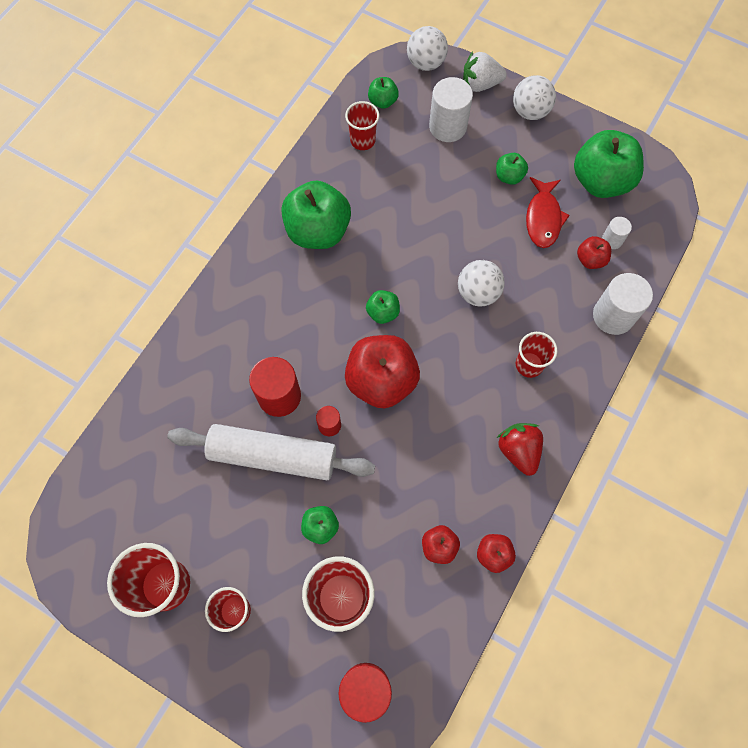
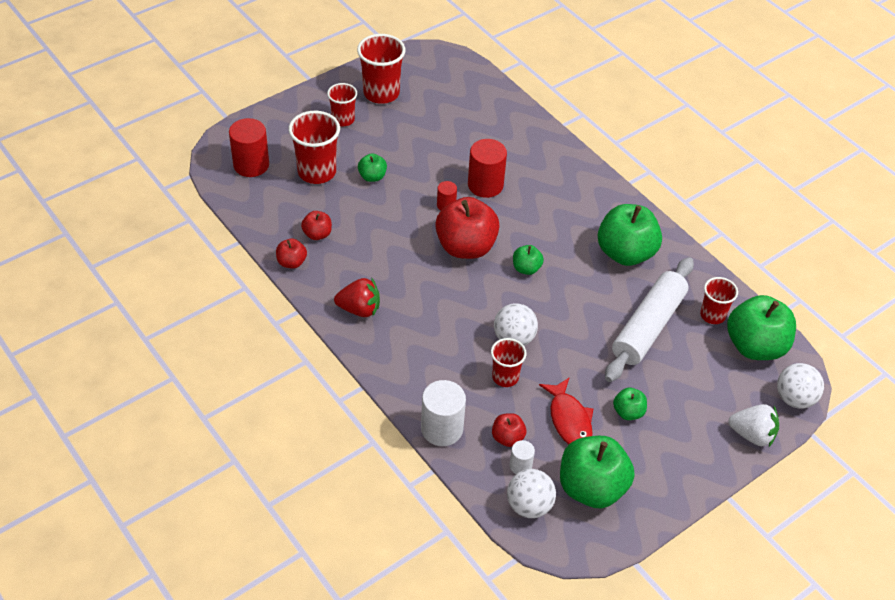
camera: 110 degrees right, 20 degrees down
(273, 456) = (440, 168): white rolling pin -> white rolling pin (648, 327)
(382, 101) = (755, 346): green apple -> green apple, size x2.08
(447, 127) = (706, 386): white cylinder -> none
(480, 84) = (752, 434): white strawberry -> white strawberry turned 90 degrees clockwise
(529, 365) = (428, 346): red cup -> red cup (505, 377)
(530, 111) = (702, 463): white ball -> white ball (529, 505)
(543, 218) = (569, 420): red fish -> red fish turned 135 degrees counterclockwise

